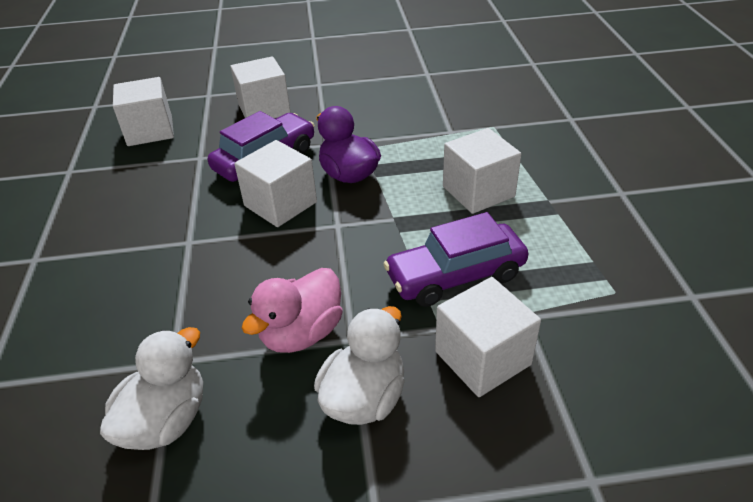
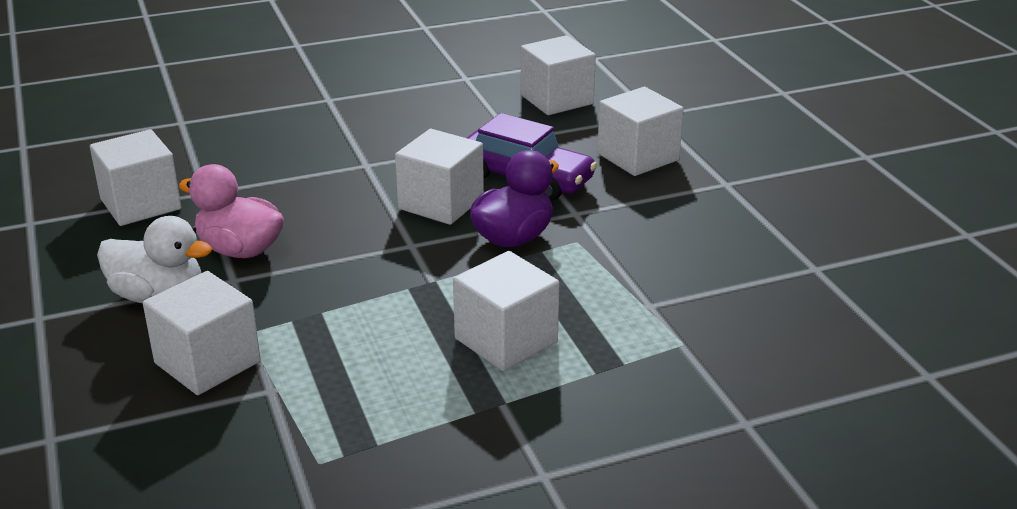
camera: 75 degrees right, 10 degrees down
(166, 420) = (141, 204): white duck -> white cube
(455, 275) = (334, 335): purple car -> none

